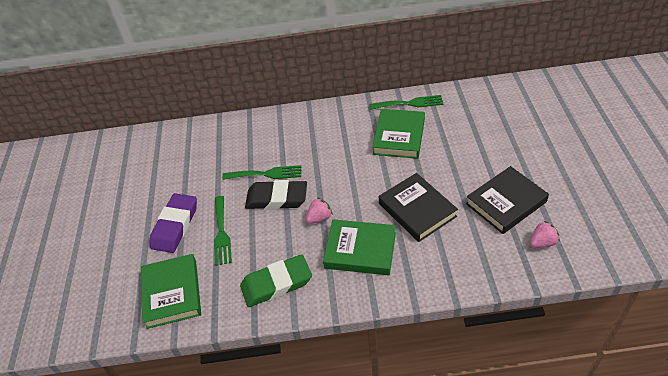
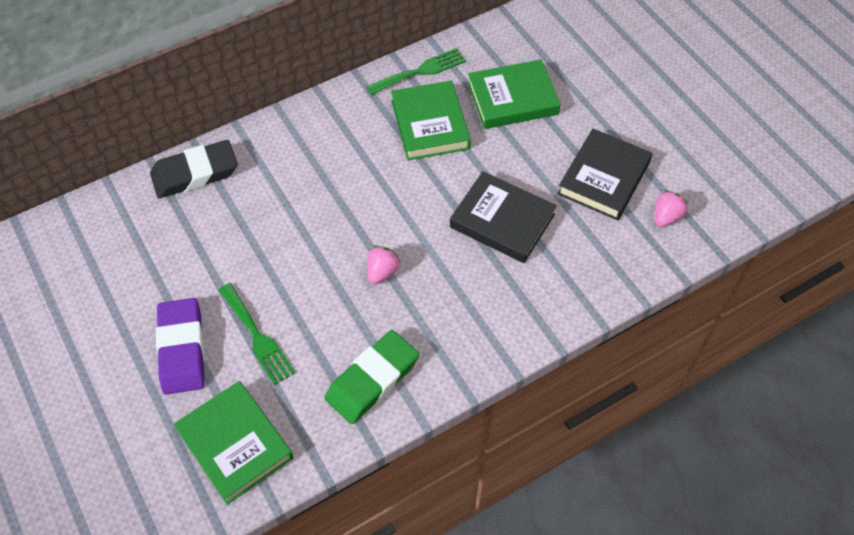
camera: 30 degrees left, 10 degrees up
(266, 174) = (274, 231): green fork -> none
(277, 198) = (308, 263): black eraser -> black eraser (195, 173)
(360, 250) = (457, 298): green book -> green book (512, 99)

